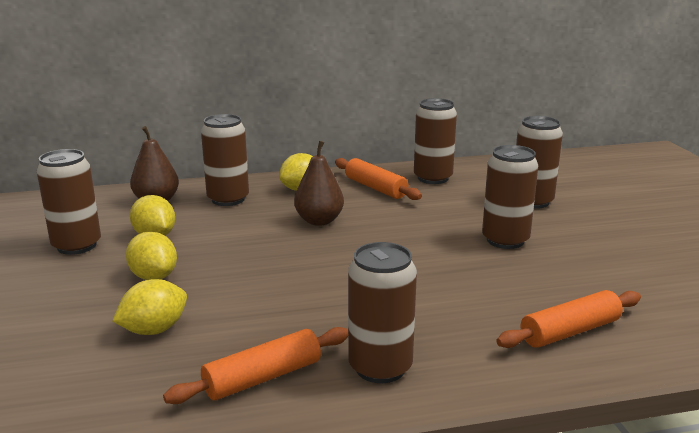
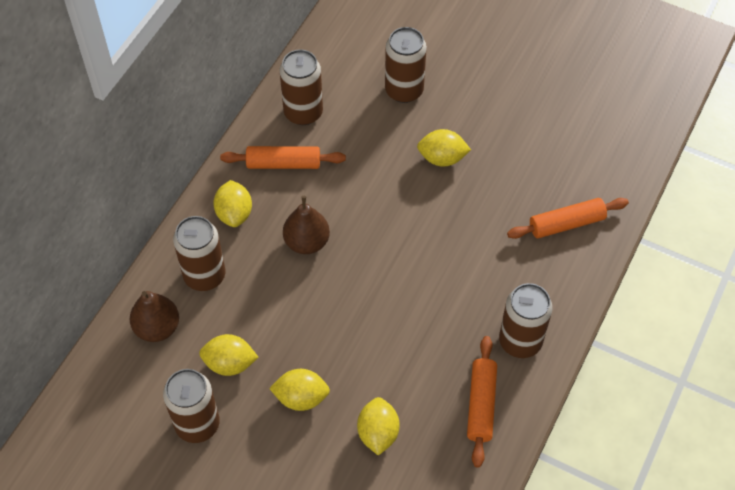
camera: 50 degrees left, 35 degrees up
(505, 240) = (442, 158): brown can -> yellow lemon
(570, 331) = (566, 224): orange rolling pin -> orange rolling pin turned 60 degrees clockwise

